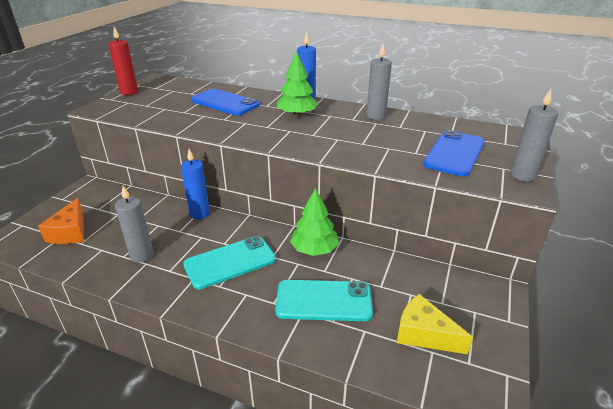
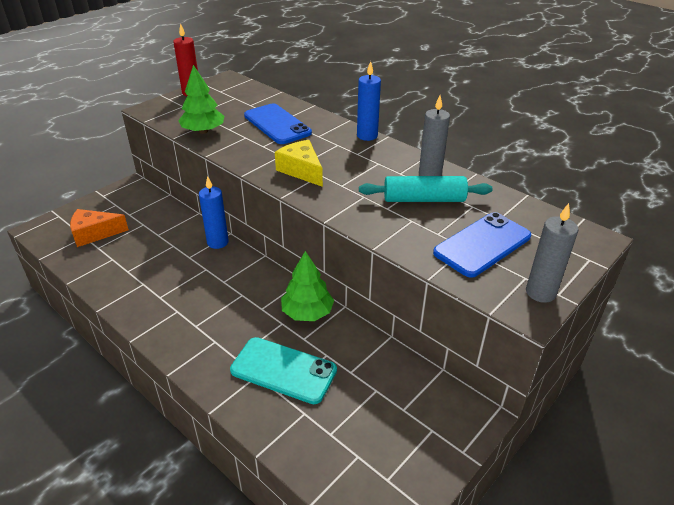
camera: 20 degrees right, 5 degrees up
(70, 232) = (94, 233): orange cheese -> orange cheese turned 60 degrees clockwise
(142, 255) = (143, 274): grey candle -> none
(230, 262) = (218, 303): turquoise phone -> none
(297, 115) = (342, 155): green tree -> green tree (203, 131)
(385, 132) = (424, 199): none -> turquoise rolling pin
(424, 334) = (361, 436): yellow cheese -> yellow cheese (301, 170)

